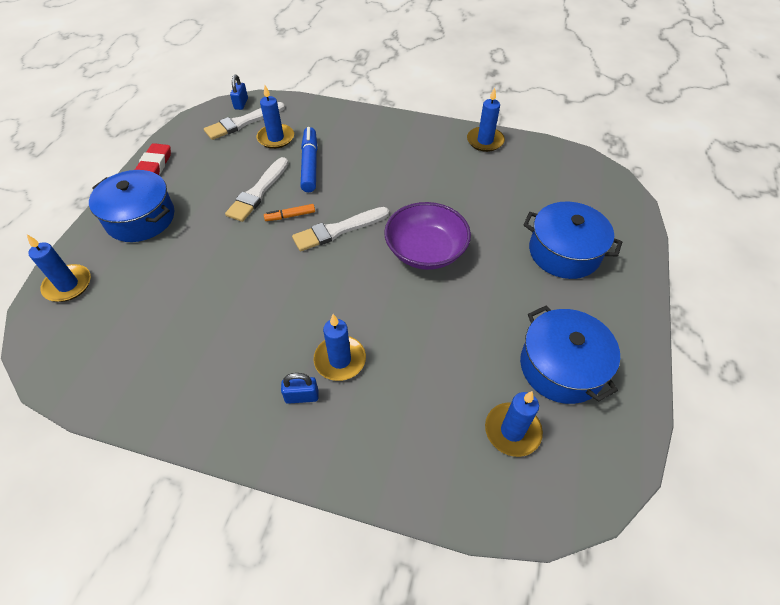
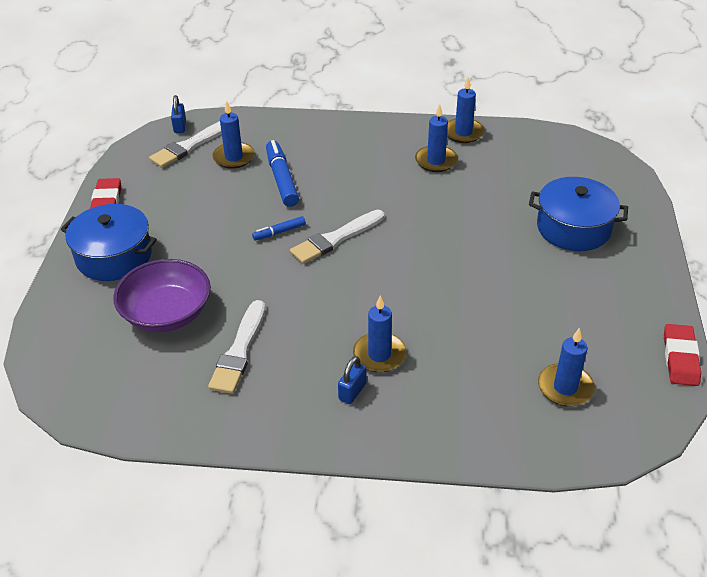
camera: 10 degrees left, 10 degrees down
(68, 285) = (62, 331): blue candle -> blue candle (436, 161)
(258, 192) = (235, 214): white brush -> white brush (239, 351)
(290, 216) = (279, 232): orange marker -> blue marker
(302, 396) = (352, 391): blue padlock -> blue padlock turned 45 degrees counterclockwise
(426, 251) = (434, 246): purple bowl -> purple bowl (167, 313)
(561, 367) = (597, 328): blue pot -> none
(640, 417) = (680, 358): none -> red eraser

